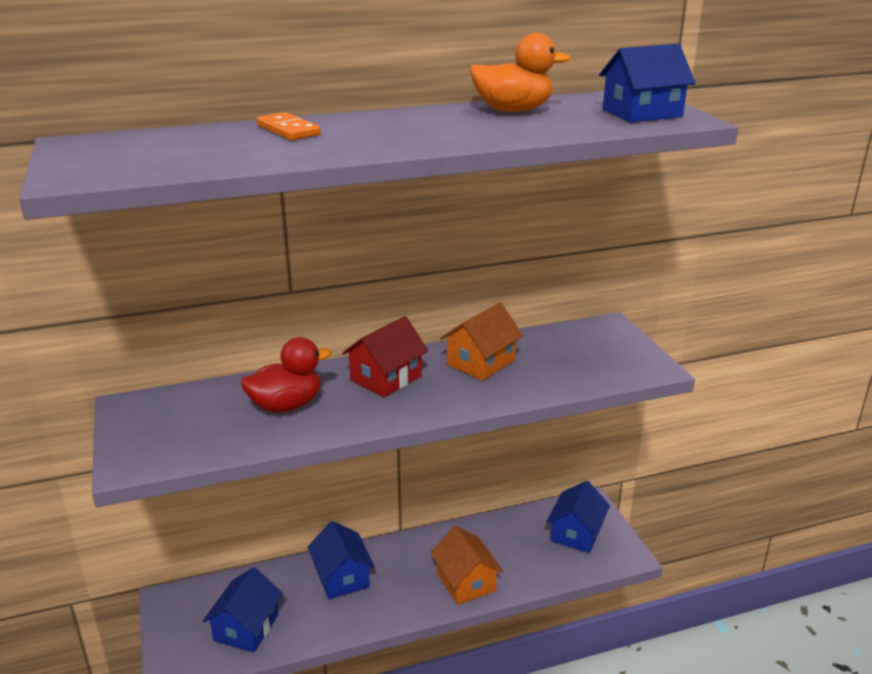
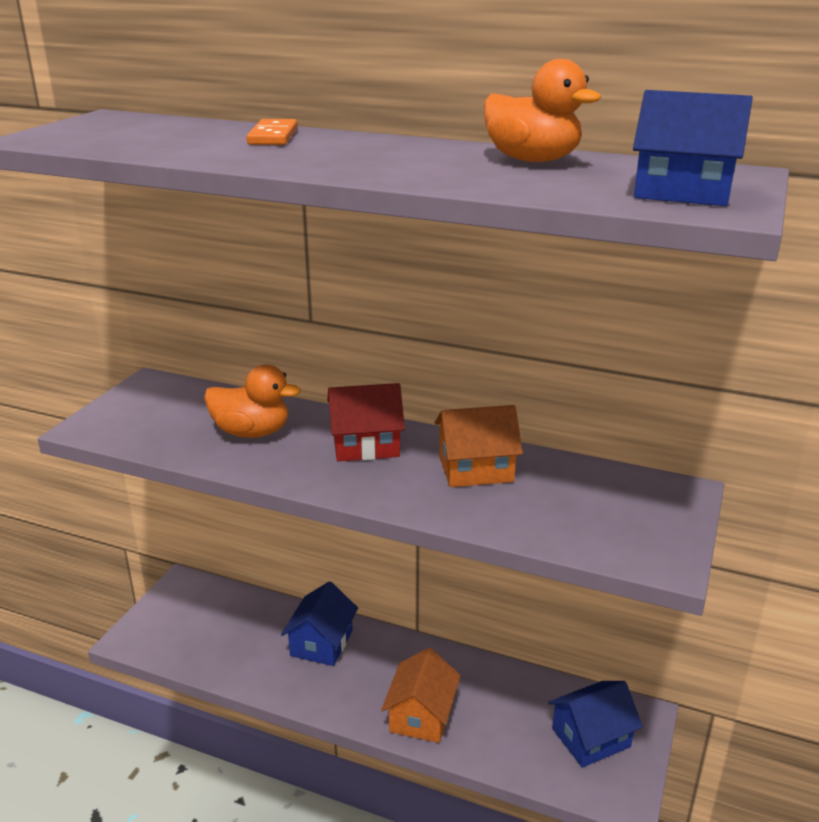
camera: 40 degrees right, 0 degrees up
(246, 627) = (207, 640): blue house -> none
(286, 405) = (252, 432): red duck -> orange duck

